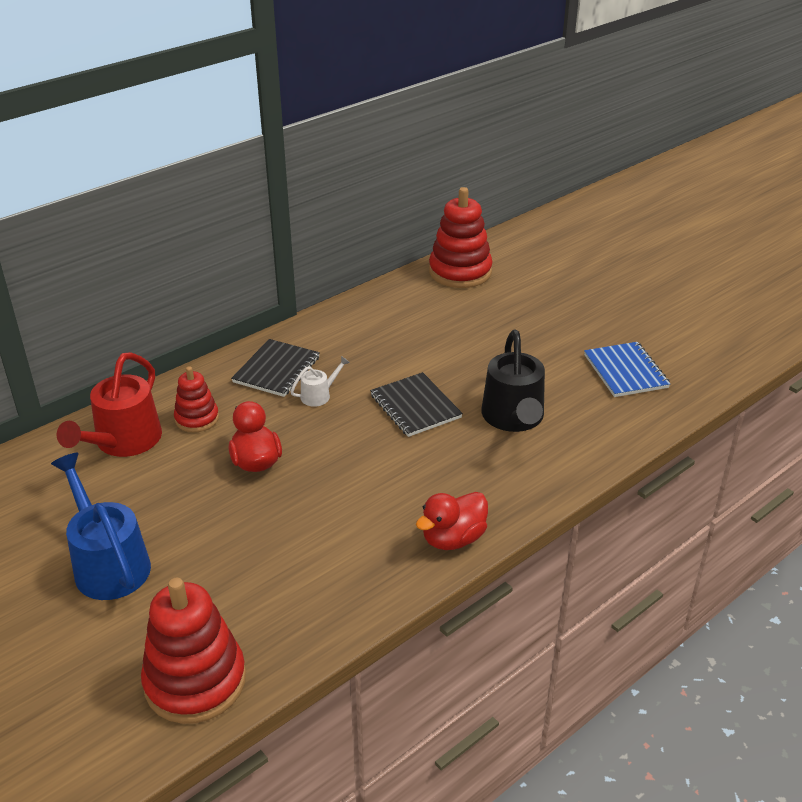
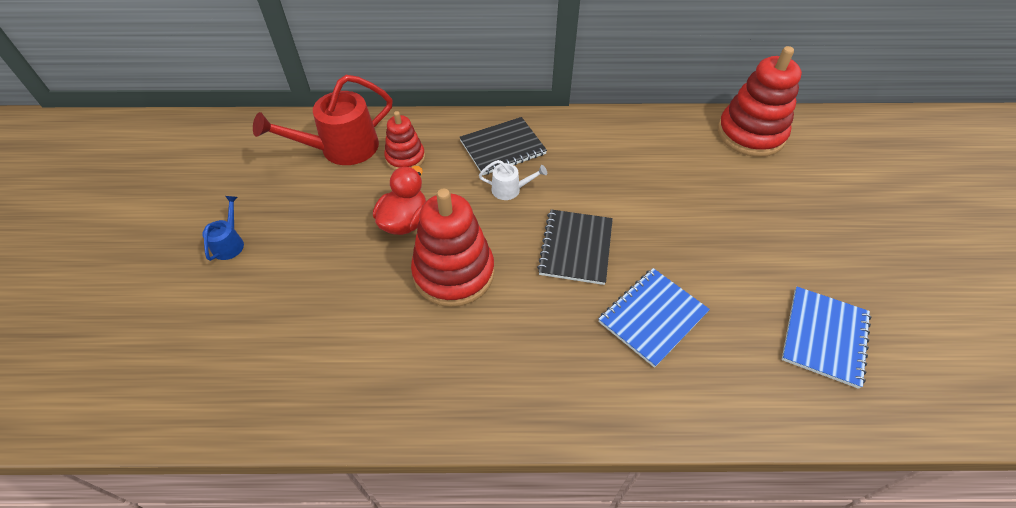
camera: 40 degrees right, 15 degrees up
(108, 563) = (230, 243): blue watering can -> blue watering can, size x0.48
(195, 681) = (168, 389): red stacking toy -> red stacking toy (454, 273)
(453, 539) = (471, 407): red duck -> none
(514, 418) = (652, 317): black watering can -> blue notebook

